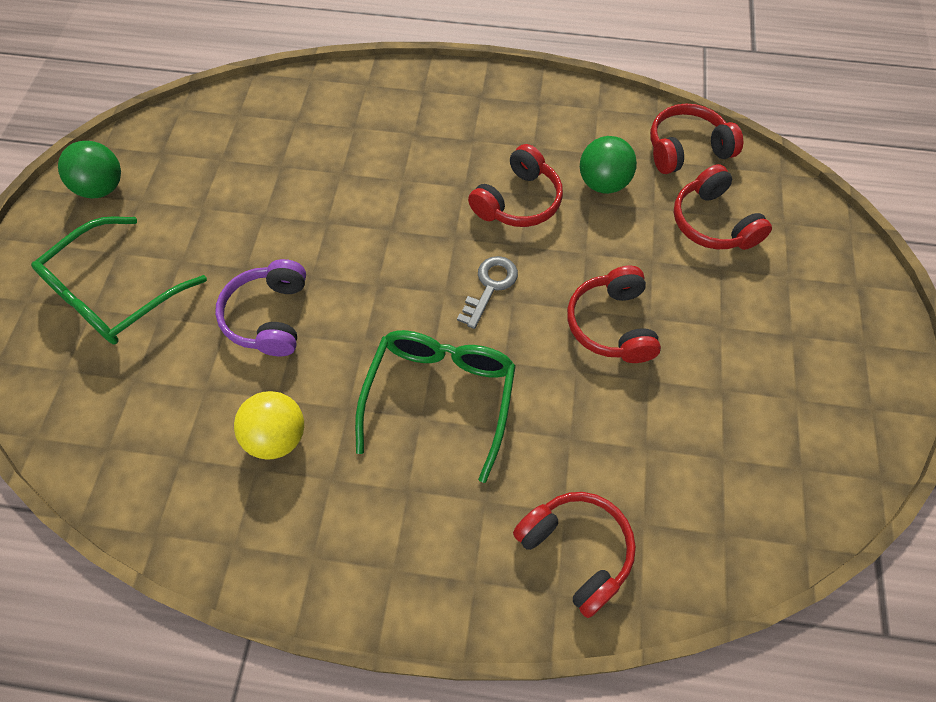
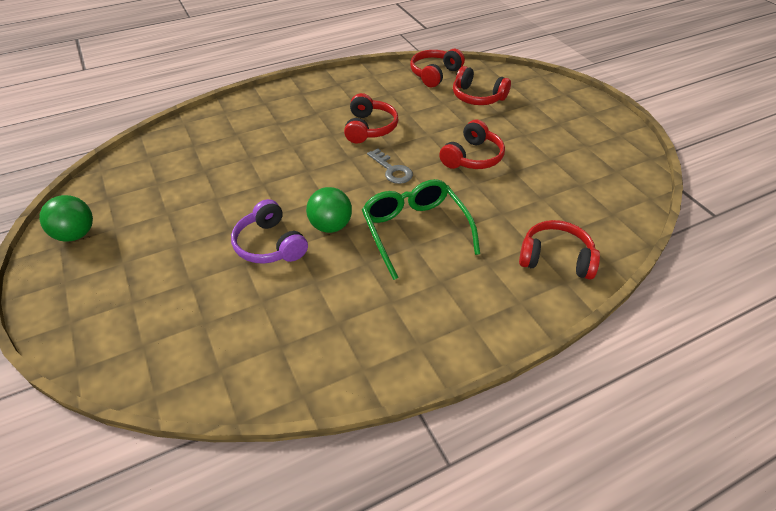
camera: 35 degrees left, 15 degrees down
(114, 294) = (142, 285): green glasses -> none
(277, 437) = (335, 300): yellow ball -> none
(490, 286) = (392, 170): grey key -> grey key turned 150 degrees clockwise
(603, 183) = (407, 103): green ball -> green ball (330, 226)
(612, 325) = (472, 157): red headphones -> red headphones turned 105 degrees counterclockwise

